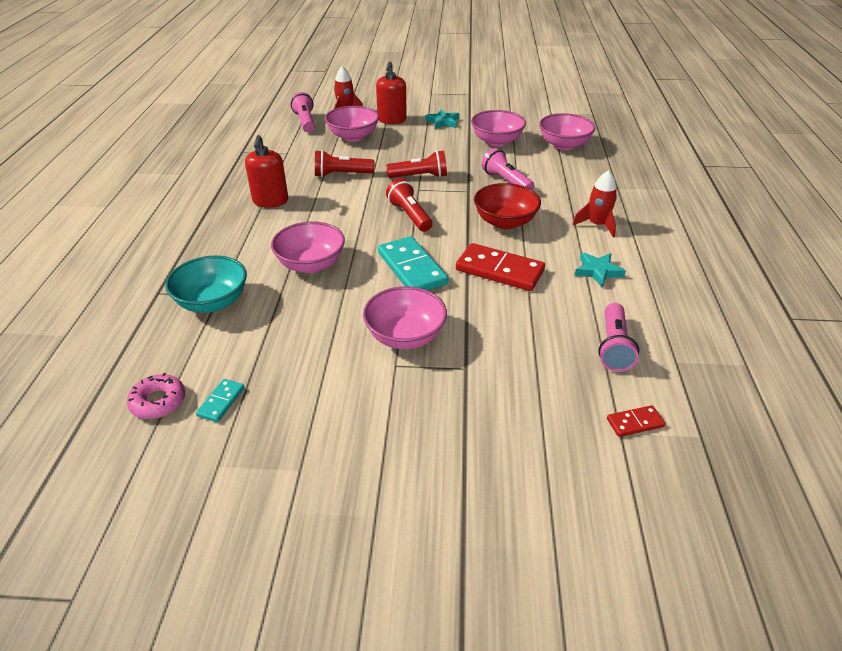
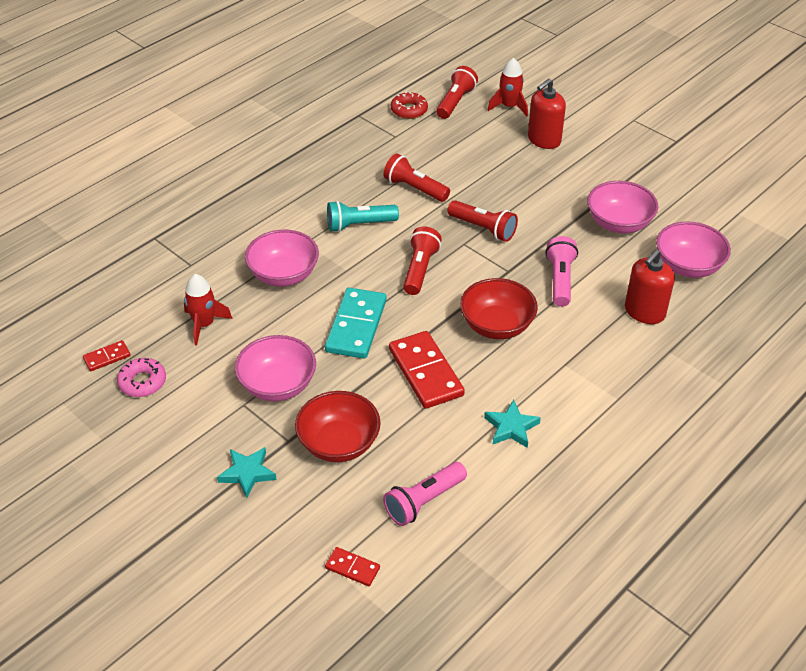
camera: 40 degrees right, 5 degrees up
(158, 402) = (72, 332): pink donut -> pink donut (142, 382)
(213, 302) = (180, 269): turquoise bowl -> none
(221, 402) = (107, 357): turquoise domino -> red domino
(270, 201) = (322, 188): red soap dispenser -> red soap dispenser (644, 312)
(277, 136) = (409, 110): none -> red donut
(305, 122) = (455, 102): pink flashlight -> red flashlight
(329, 210) = (359, 225): none -> turquoise flashlight
(353, 137) = (479, 145): pink bowl -> none
(443, 122) = (594, 168): turquoise star -> turquoise star (247, 473)
(505, 347) = (339, 443): none -> red bowl
(597, 225) = (582, 380): red rocket -> red rocket (204, 324)

